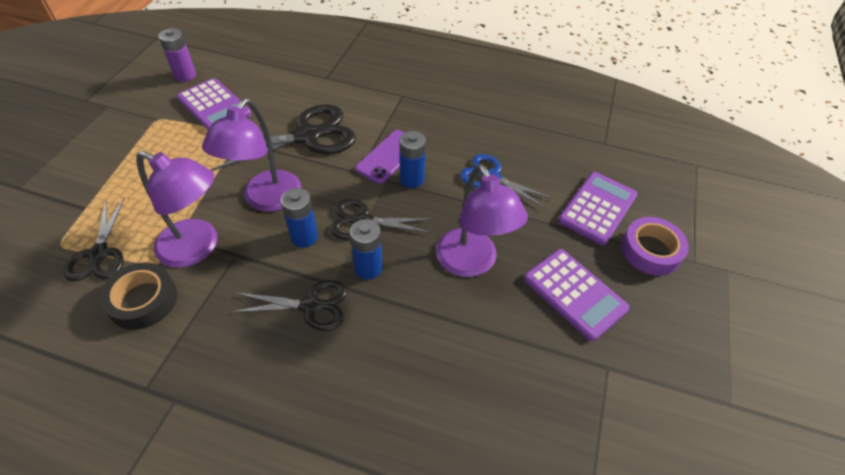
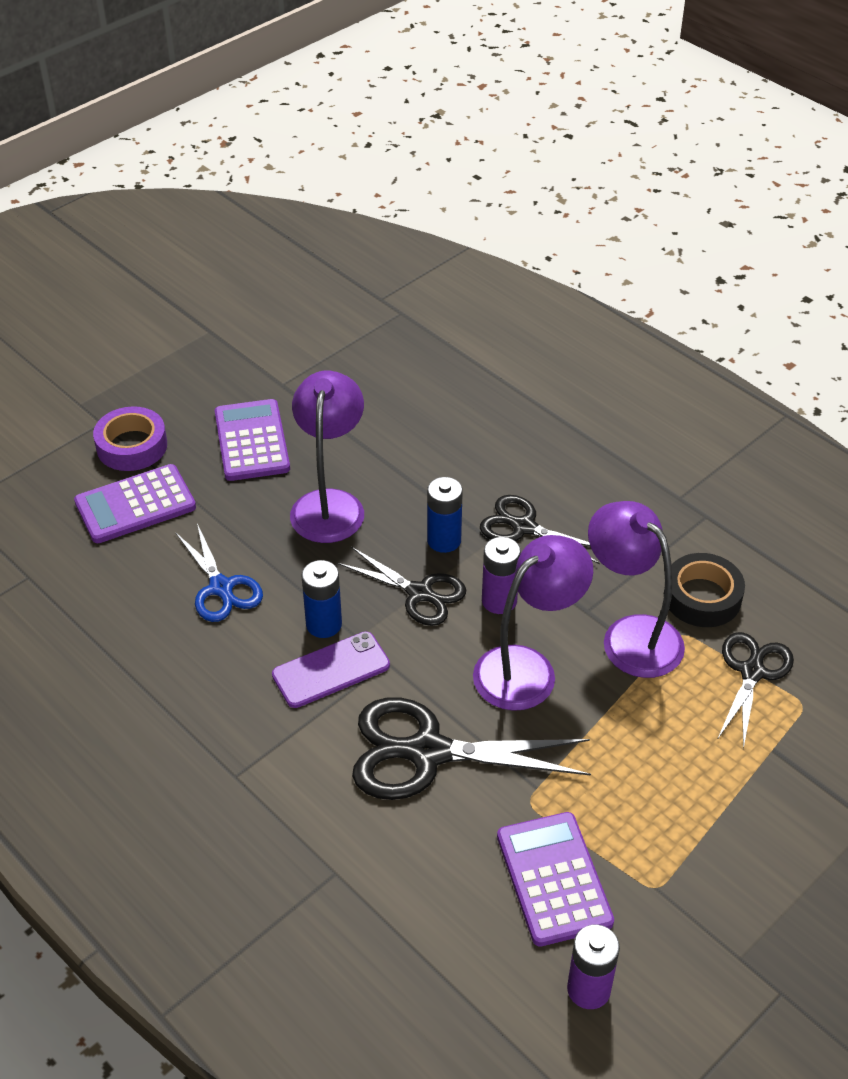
camera: 150 degrees left, 5 degrees down
(304, 237) = (499, 601): blue battery -> purple battery

